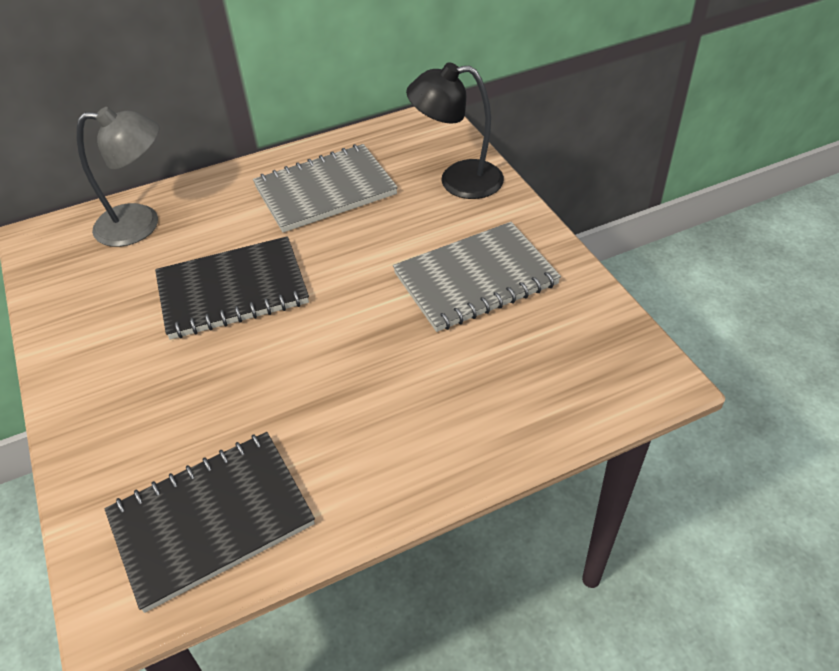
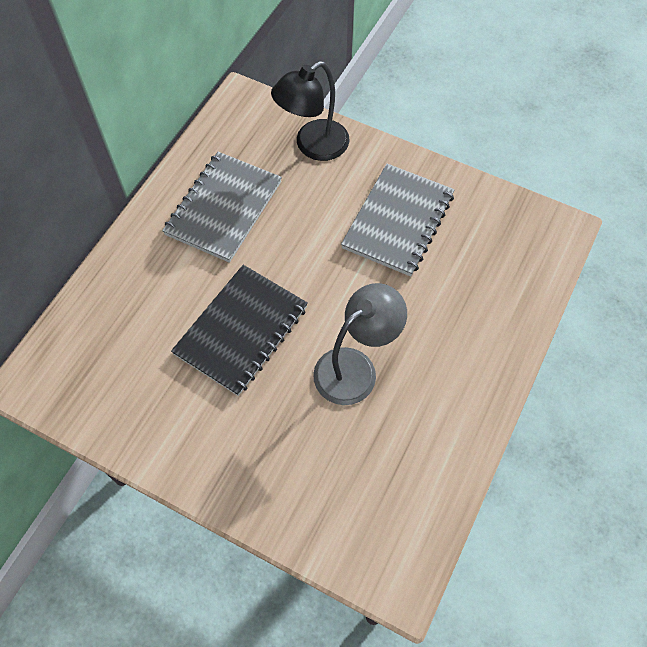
camera: 40 degrees left, 15 degrees up
(141, 225) = (106, 321): grey lamp -> grey lamp (355, 367)
(211, 520) = (398, 491): black notebook -> none

